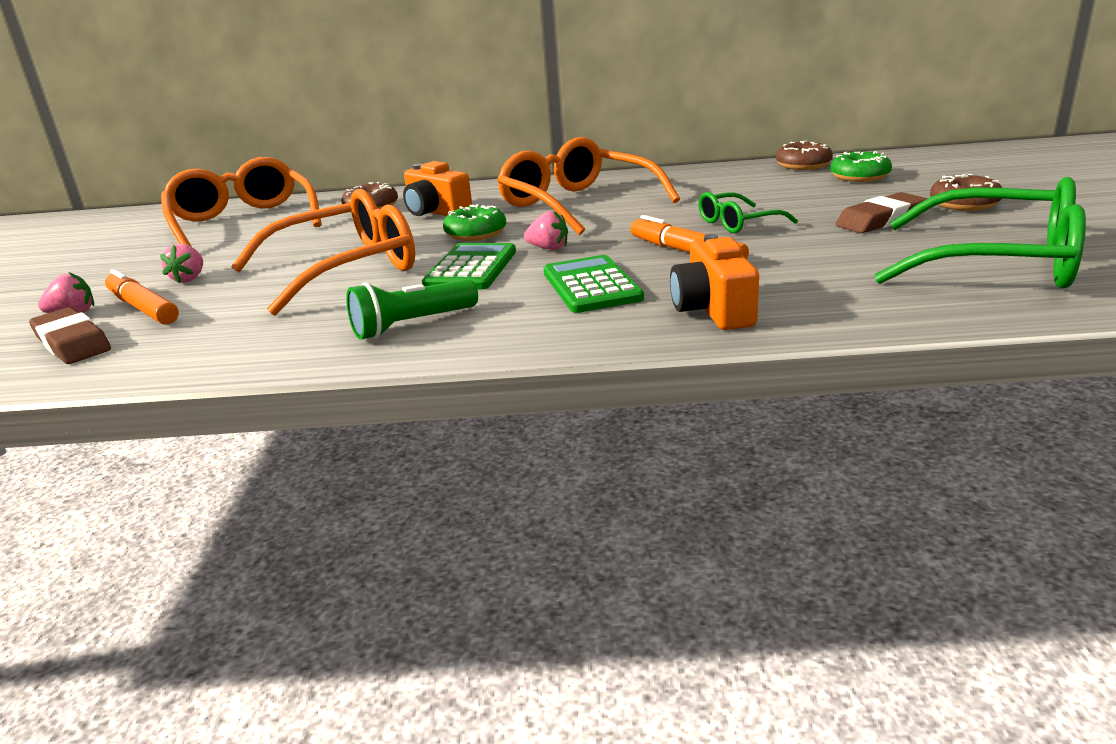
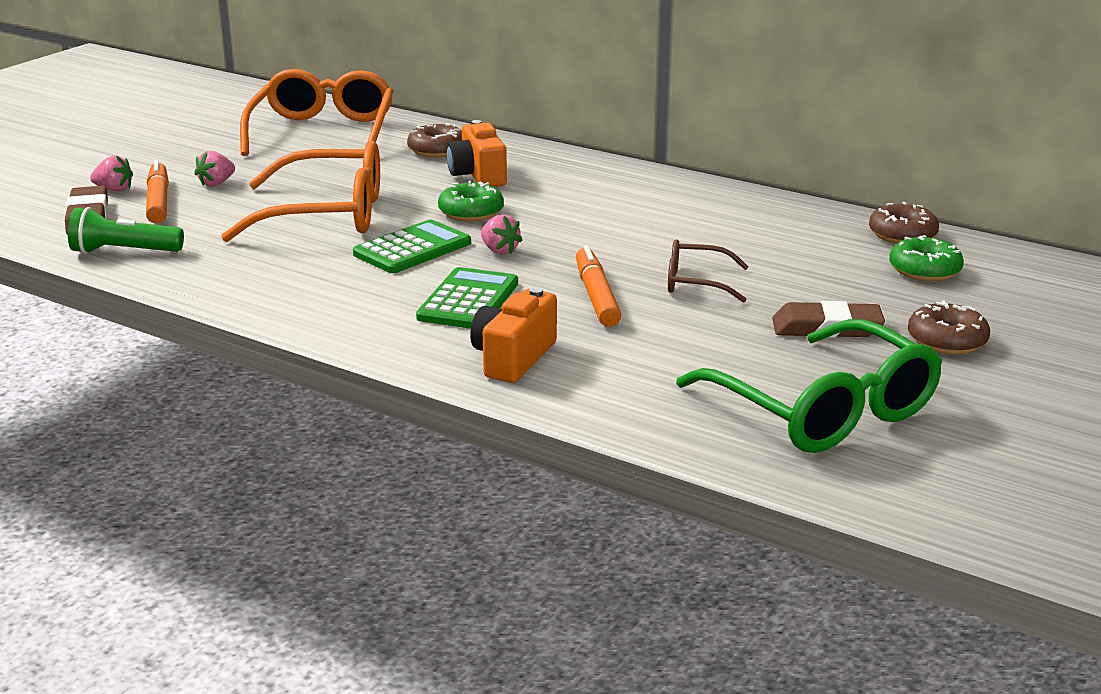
camera: 30 degrees right, 0 degrees up
(412, 325) = (298, 286): green flashlight -> green flashlight (123, 252)
(577, 204) = (604, 208): orange glasses -> none
(737, 223) = (696, 282): green glasses -> brown glasses

